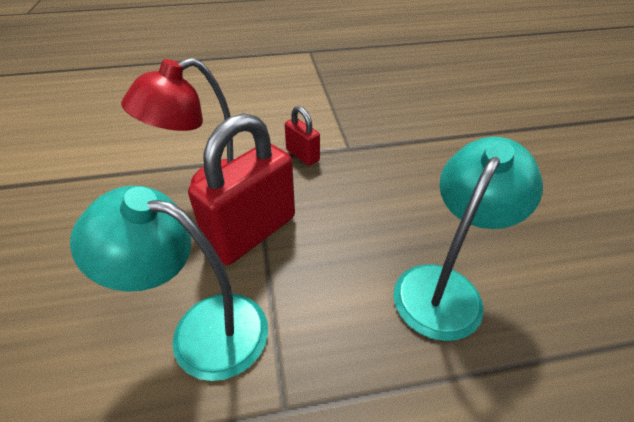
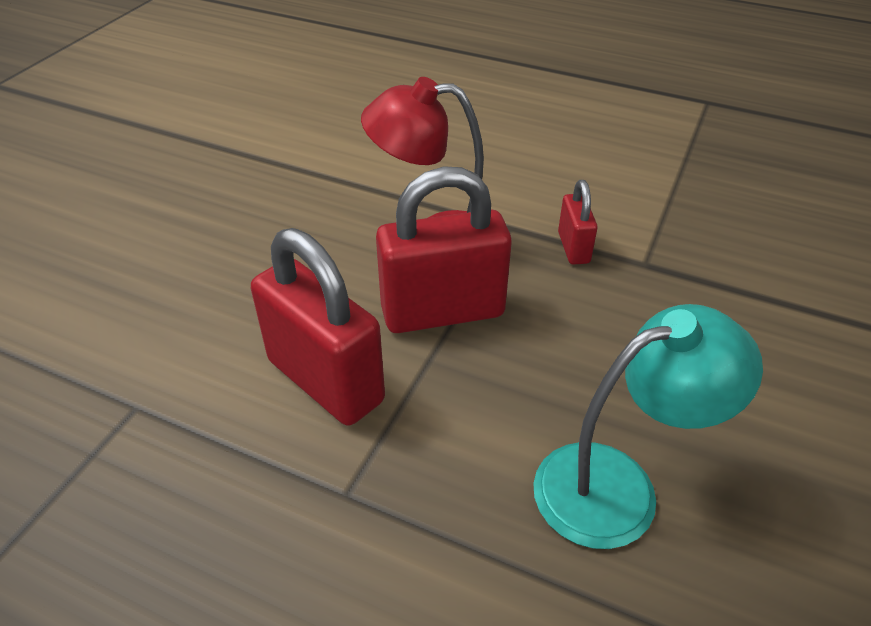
camera: 35 degrees right, 0 degrees up
(201, 329) = (325, 381): turquoise lamp -> red padlock

